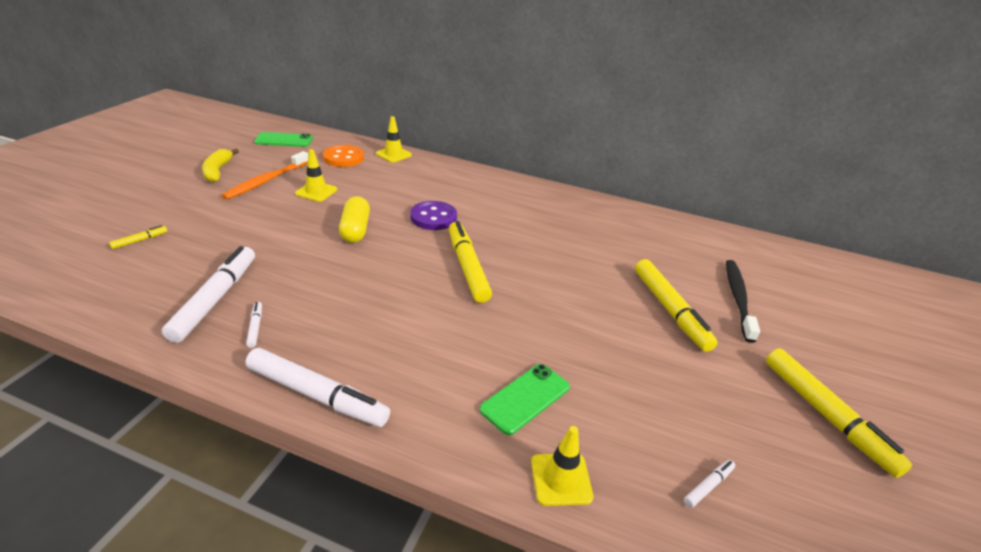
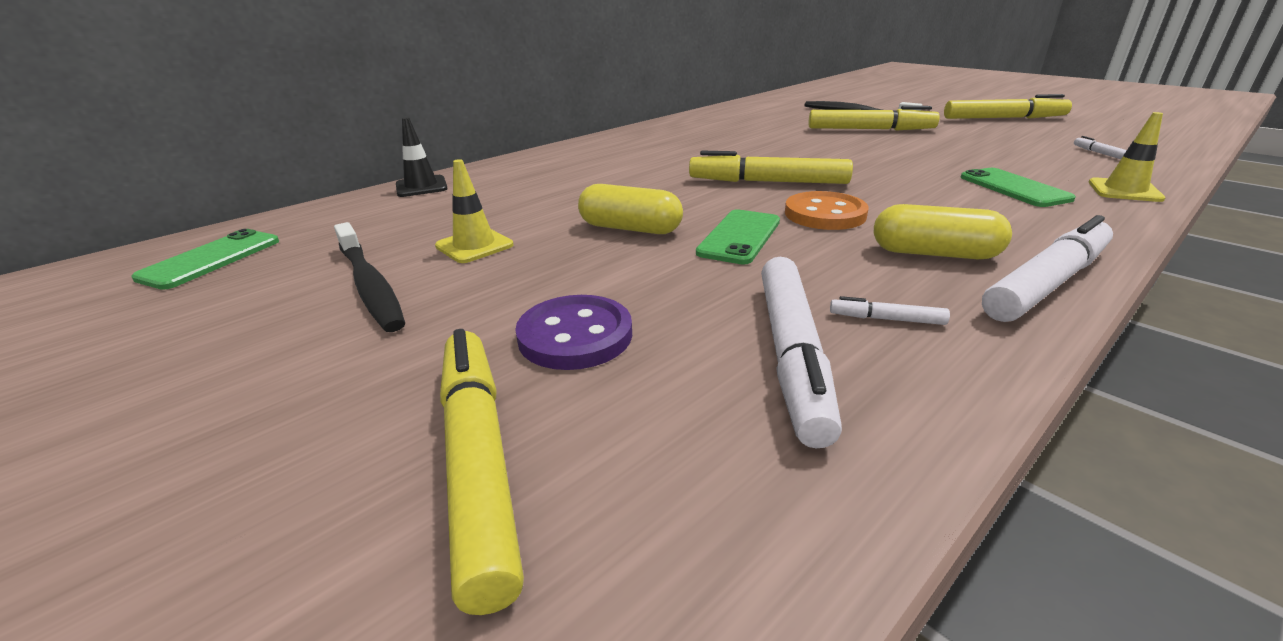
camera: 60 degrees left, 5 degrees down
(140, 240) = (478, 461): yellow marker -> yellow marker, size x2.35
(215, 299) = (792, 354): white marker -> white marker turned 120 degrees counterclockwise
(218, 171) = (236, 338): yellow banana -> none
(267, 181) = (370, 285): orange toothbrush -> black toothbrush
(343, 158) = (378, 217): orange button -> orange button (825, 214)
(353, 346) = (934, 253): none -> yellow capsule
(355, 268) = (739, 237): none -> green phone
(393, 154) = (421, 187): yellow traffic cone -> black traffic cone
(433, 217) = (637, 184): purple button -> purple button (575, 335)

